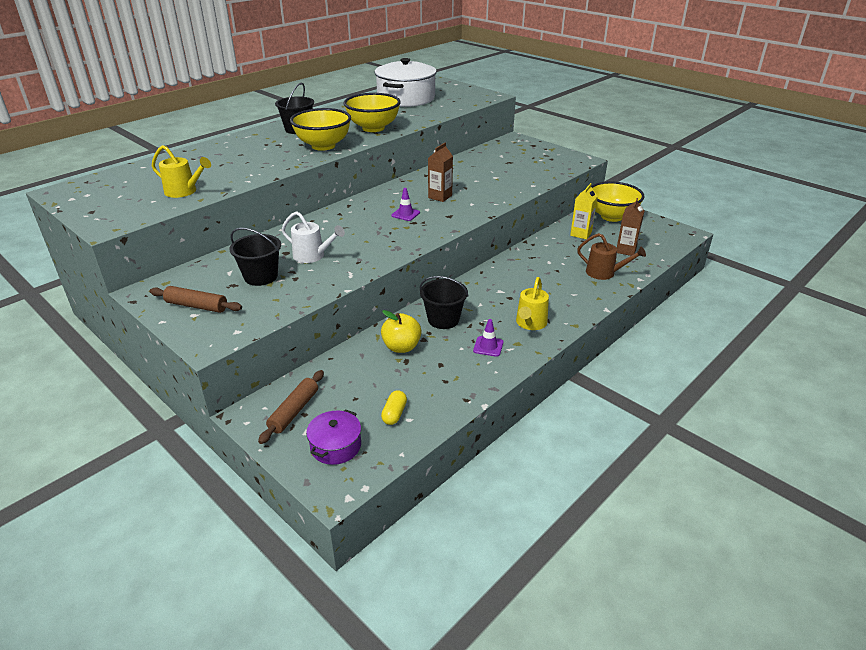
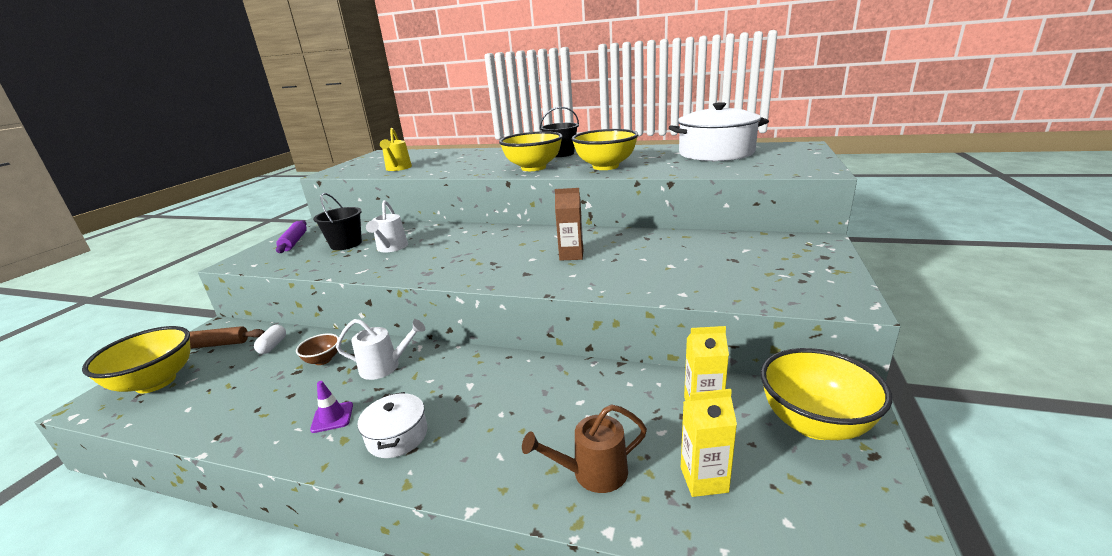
camera: 65 degrees right, 10 degrees down
(196, 306) = (294, 242): brown rolling pin -> purple rolling pin
(335, 446) = (156, 382): purple pot -> yellow bowl
(342, 374) = (273, 346): none -> white capsule
(394, 414) = (199, 397): yellow capsule -> none
(401, 347) = (323, 360): yellow apple -> brown bowl
(405, 214) = (509, 254): purple traffic cone -> none
(443, 319) = (385, 367): black bucket -> white watering can
(530, 323) = (397, 436): yellow watering can -> white pot
(604, 273) = (593, 473): brown watering can -> brown watering can turned 75 degrees clockwise
(626, 250) = (704, 479): brown carton -> yellow carton

